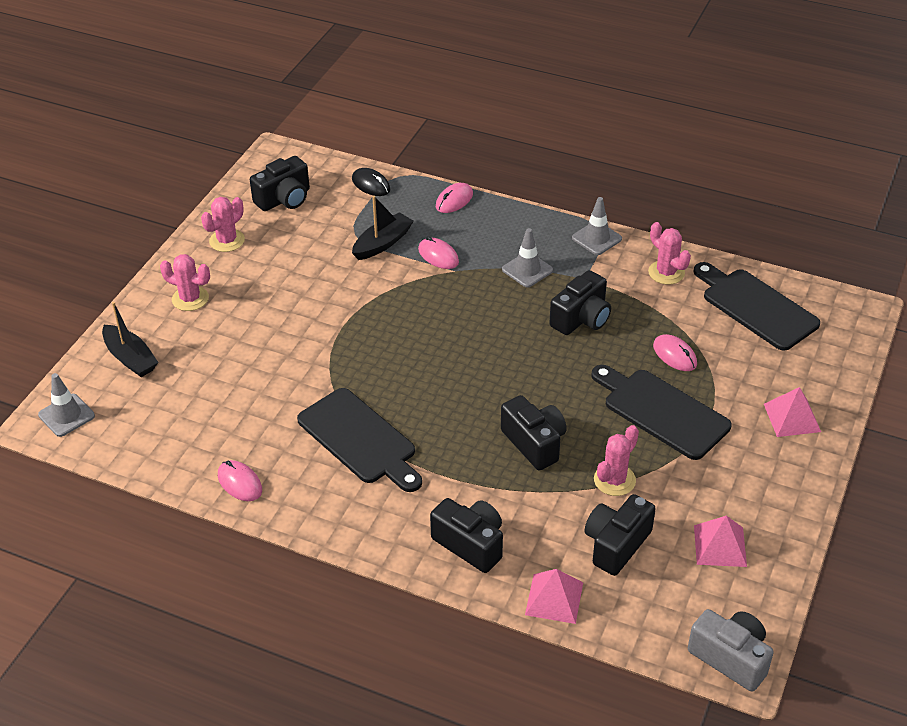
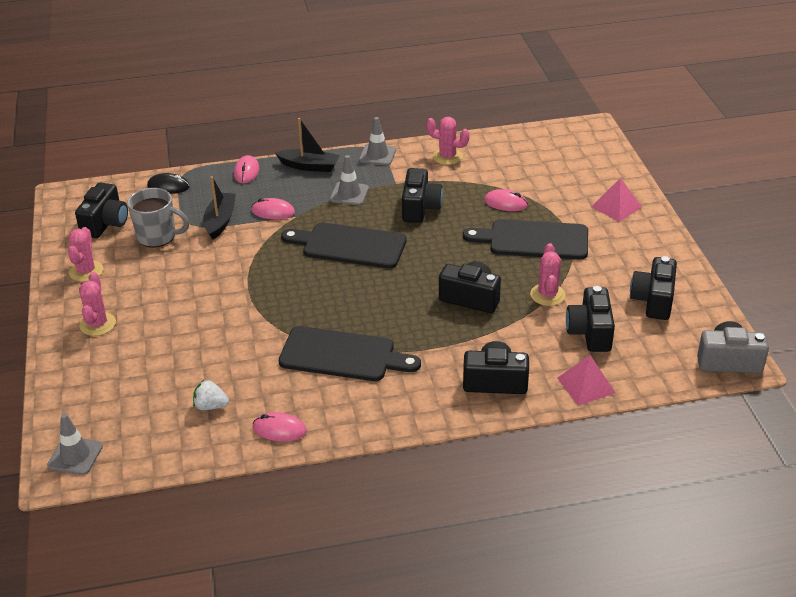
camera: 35 degrees left, 5 degrees down
(130, 358) = (90, 389): black boat -> black boat (309, 166)
(190, 299) = (98, 324): pink cactus -> pink cactus turned 75 degrees counterclockwise
(206, 428) = (210, 406): none -> white strawberry
(315, 234) = (158, 236): none -> grey mug
(720, 545) = (653, 300): pink pyramid -> black camera
(756, 307) = (526, 153): black cutting board -> black cutting board (349, 245)

